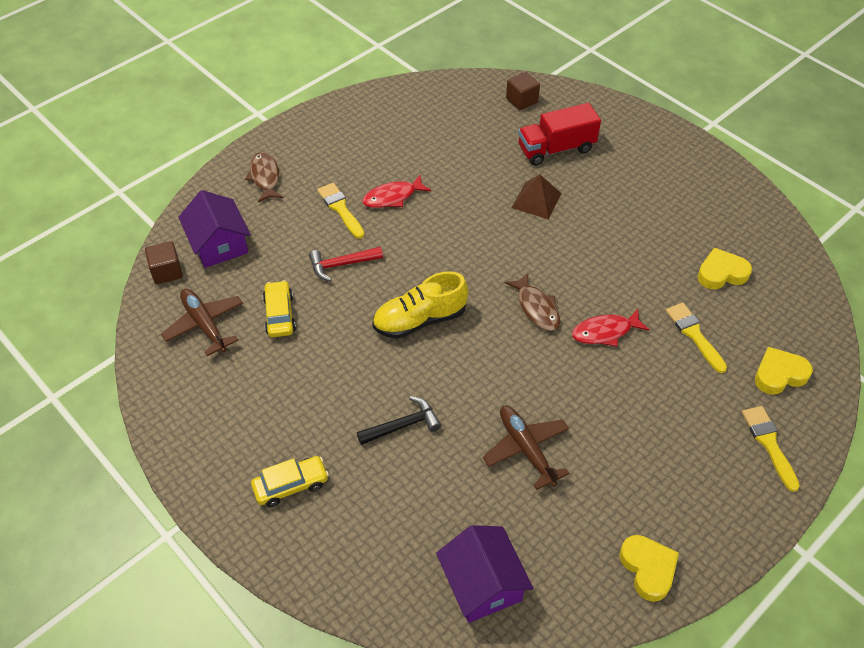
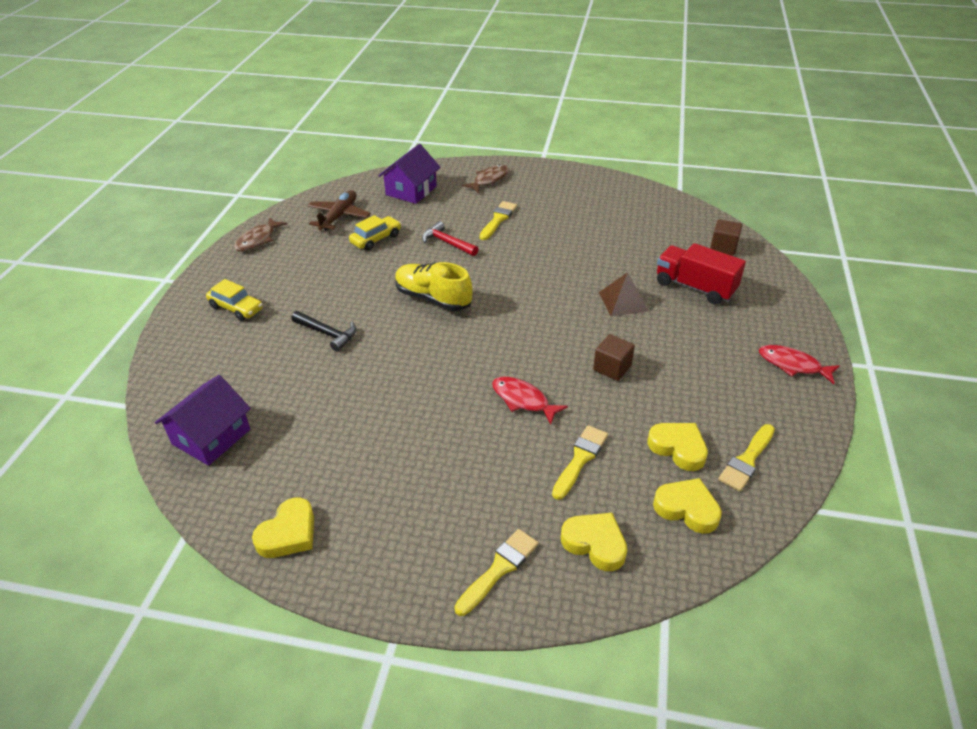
camera: 55 degrees right, 10 degrees down
(167, 272) = (368, 184): brown cube -> brown cube (612, 368)
(392, 197) = (537, 235): red fish -> red fish (793, 365)
(526, 449) = (357, 406): brown plane -> none
(536, 308) = (507, 350): brown fish -> brown fish (258, 240)
(757, 245) = (747, 460): none -> yellow brush
(779, 305) = (687, 508): none -> yellow heart

